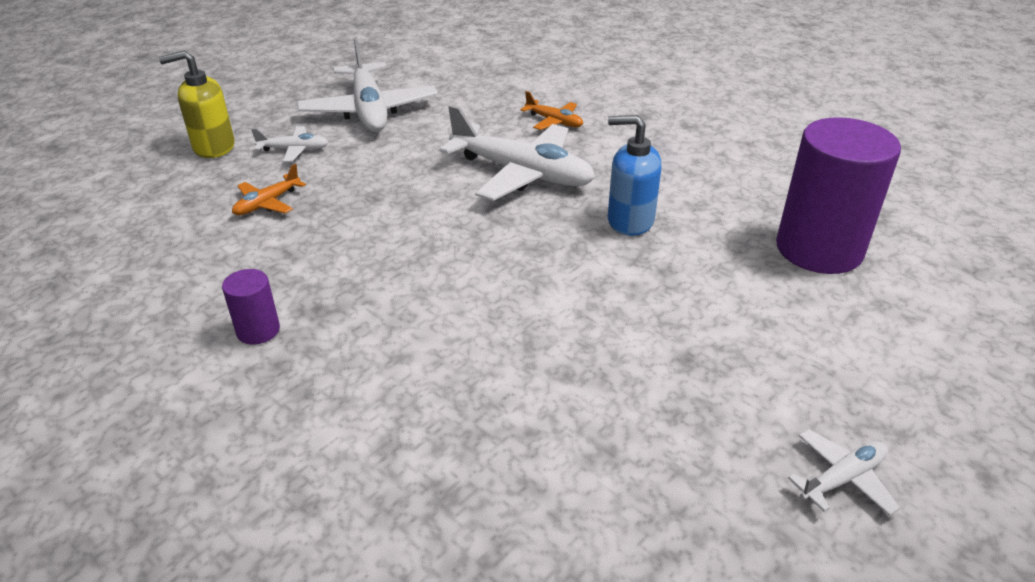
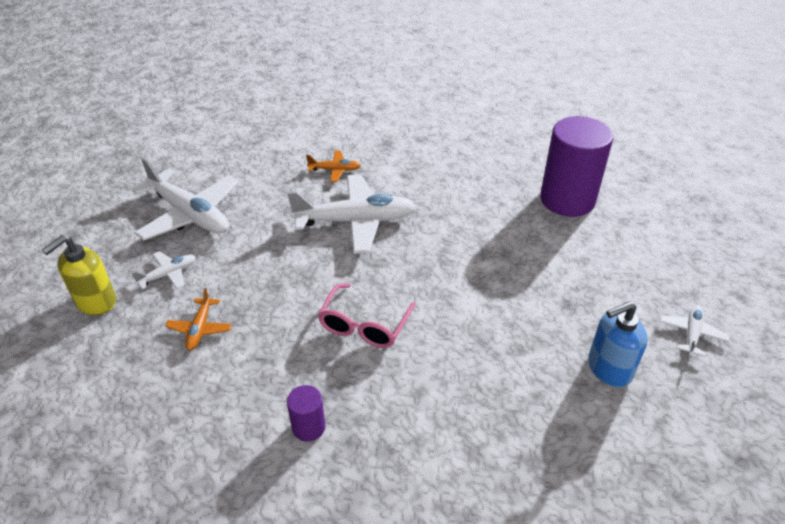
camera: 35 degrees left, 5 degrees up
(419, 268) = (364, 325): none -> pink glasses
(629, 221) = (454, 227): blue soap dispenser -> blue soap dispenser (609, 369)

